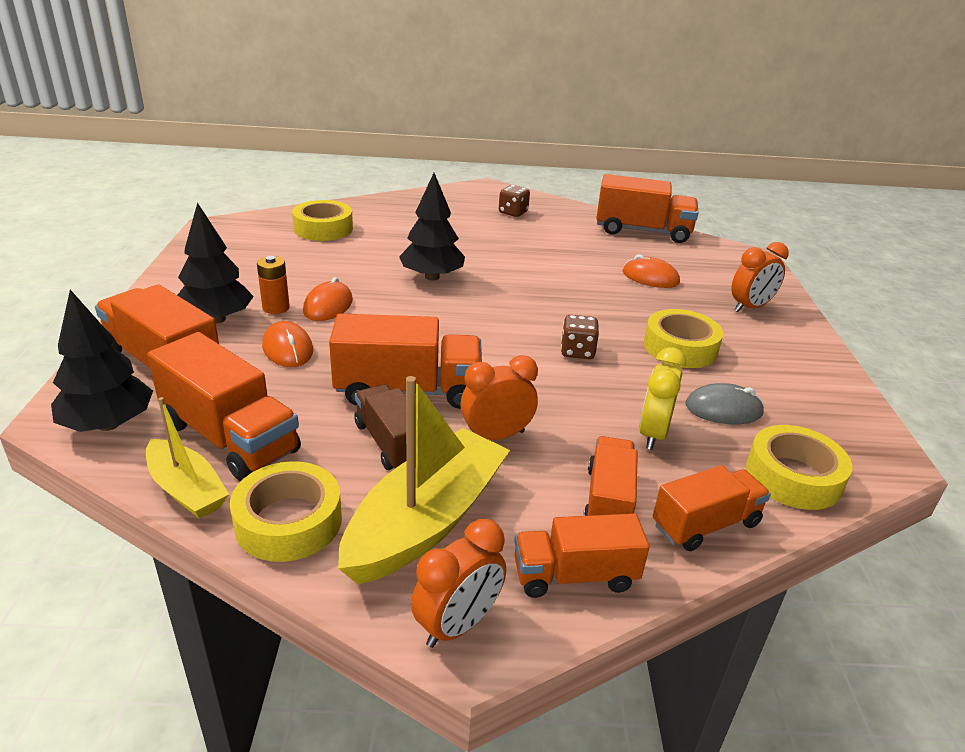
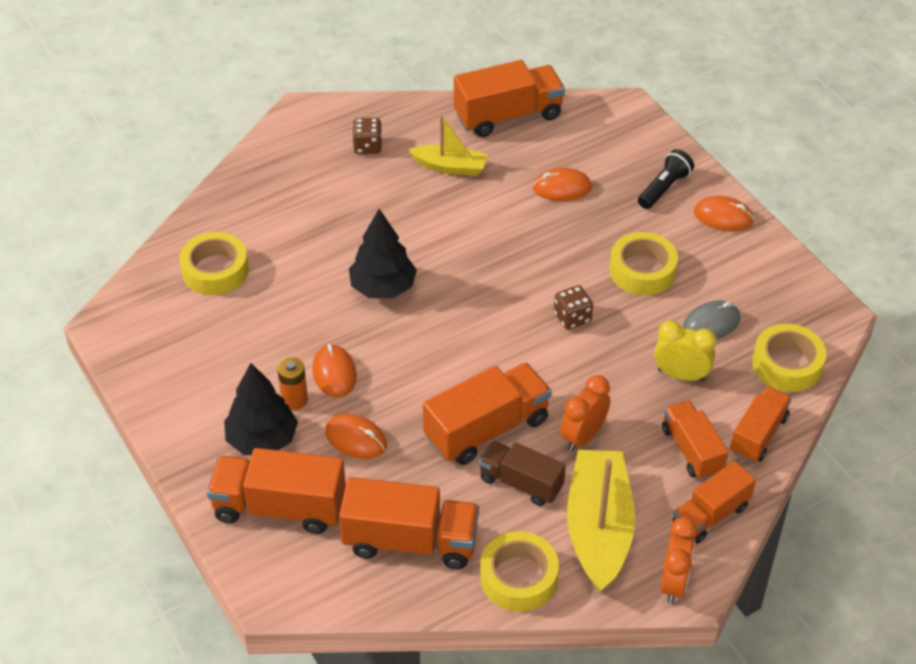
camera: 30 degrees left, 15 degrees up
(108, 424) = (313, 581): black tree -> none
(187, 489) = (431, 595): yellow boat -> yellow boat (450, 167)
(653, 434) = (681, 375): yellow clock -> yellow clock turned 120 degrees clockwise
(750, 307) = (664, 188): orange clock -> black flashlight
(799, 343) = (723, 217): none -> orange mouse

